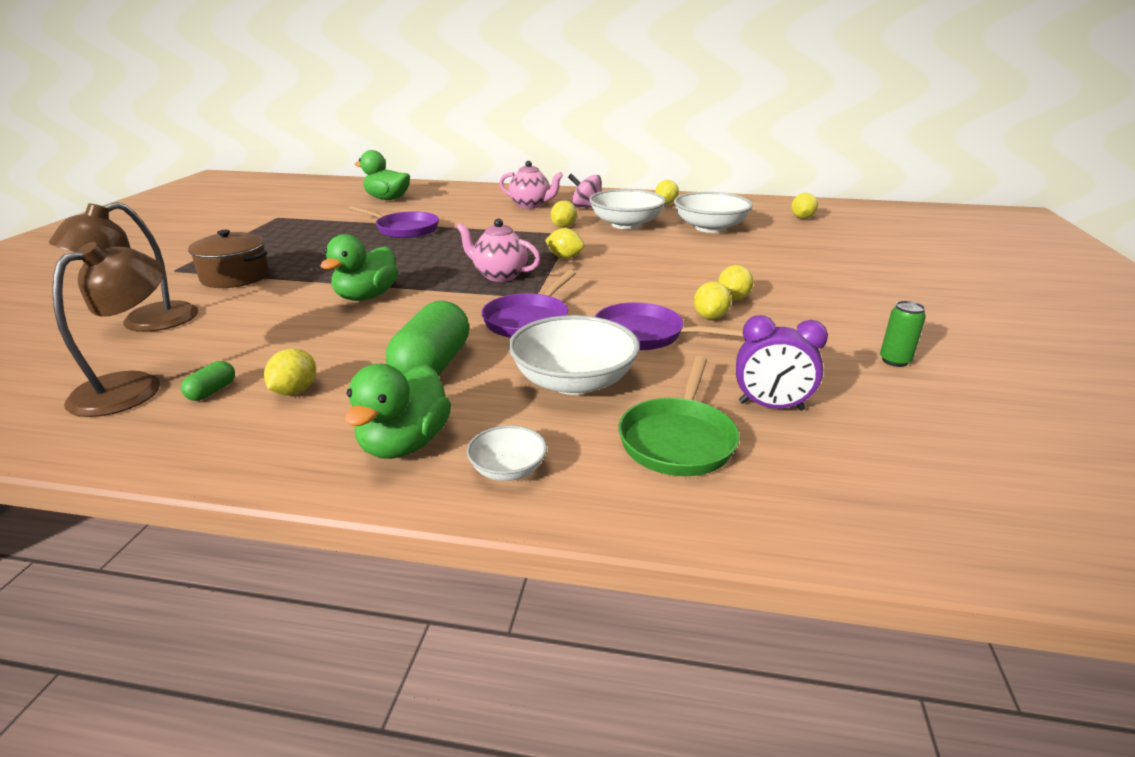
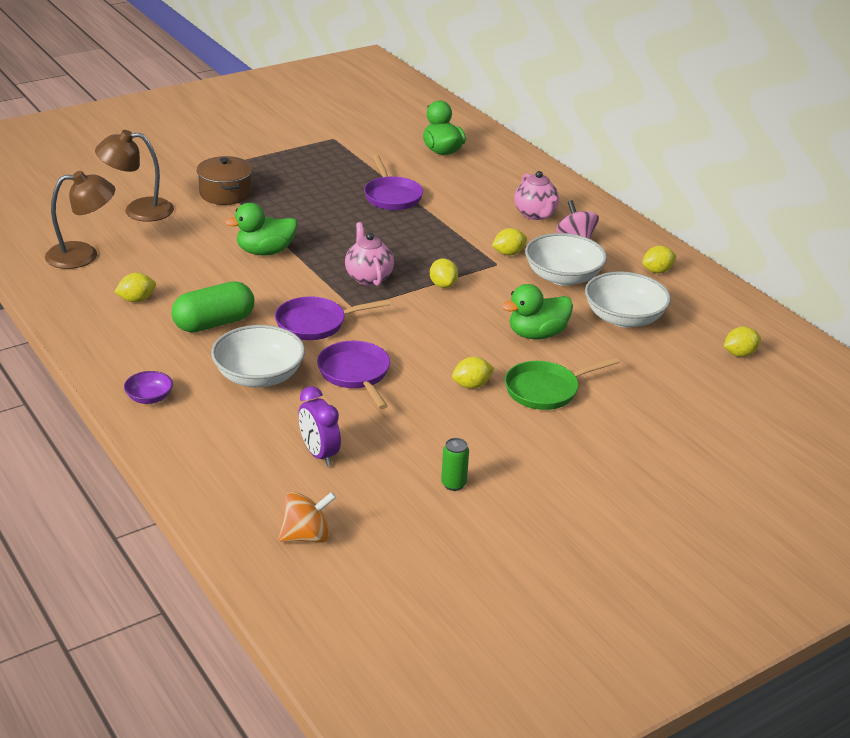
camera: 45 degrees right, 5 degrees up
(212, 391) = (107, 278): green capsule -> none
(404, 444) = (133, 358): green duck -> green duck (537, 334)
(508, 469) = (149, 397): white bowl -> purple bowl
(678, 439) = (240, 436): green pan -> green pan (546, 390)
(710, 317) = (422, 388): yellow lemon -> none
(944, 480) = (306, 536): none -> orange spinning top

